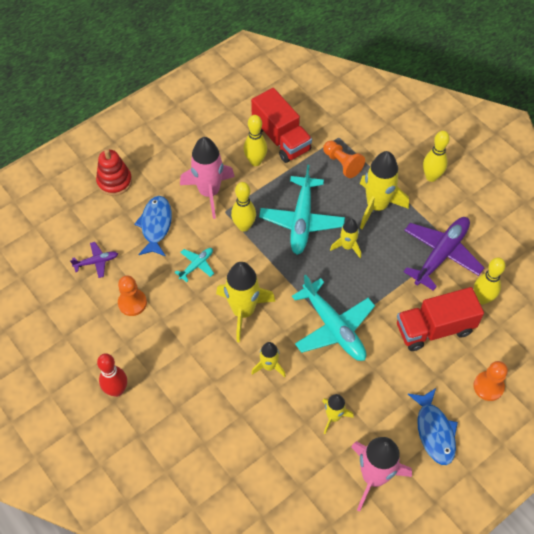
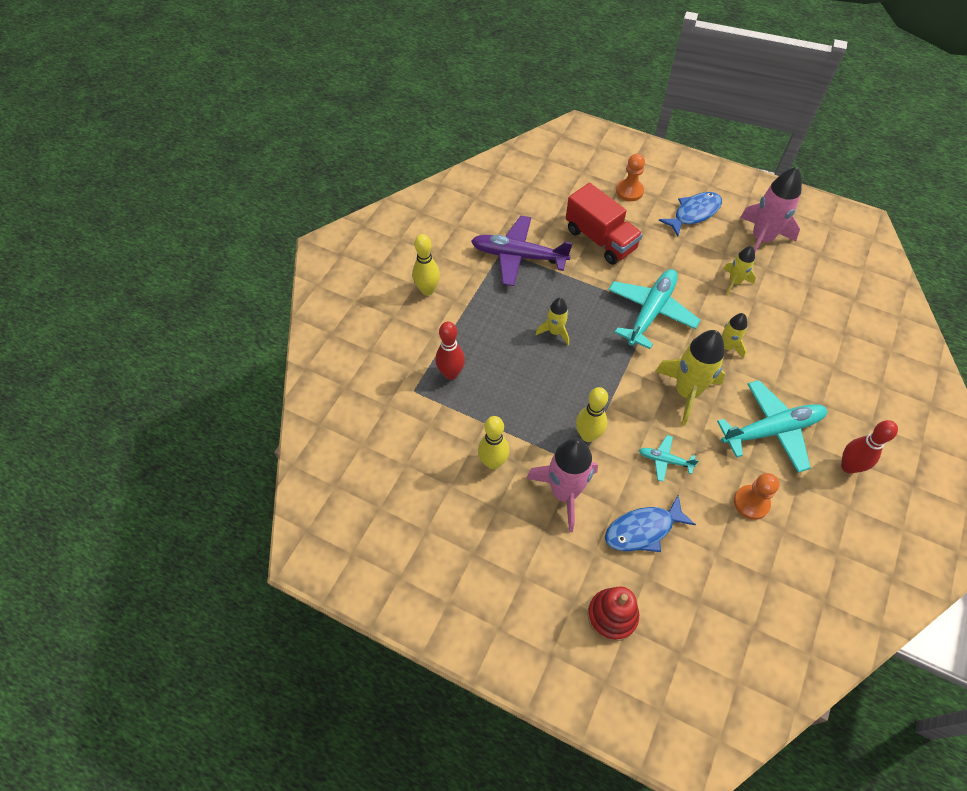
camera: 115 degrees left, 0 degrees up
(96, 262) = (731, 572): purple plane -> none
(281, 138) = (445, 449): red truck -> none
(302, 220) = (547, 383): turquoise plane -> turquoise plane (771, 430)
(342, 164) = (451, 373): orange pawn -> red bowling pin
(376, 206) = (490, 324): yellow rocket -> none
(482, 299) = (548, 216): yellow bowling pin -> none

